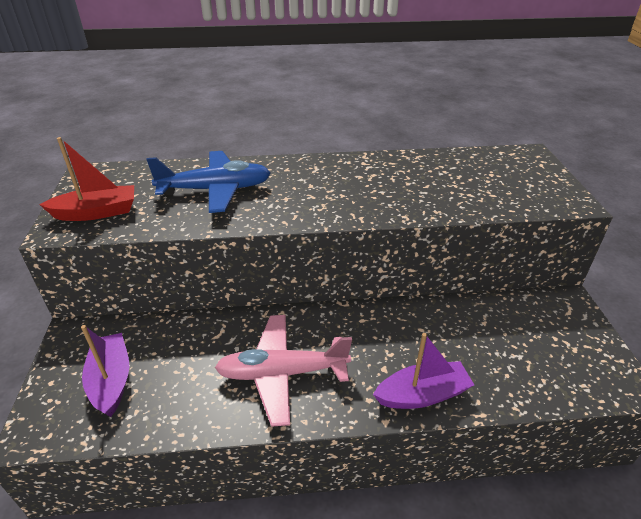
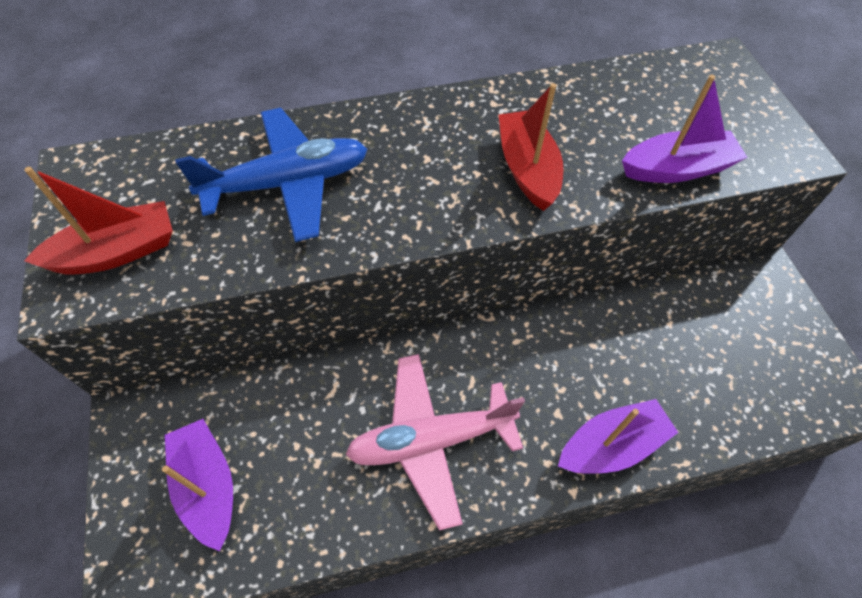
camera: 10 degrees left, 20 degrees up
(377, 196) = (527, 169): none -> red boat
(484, 204) = (677, 169): none -> purple boat

